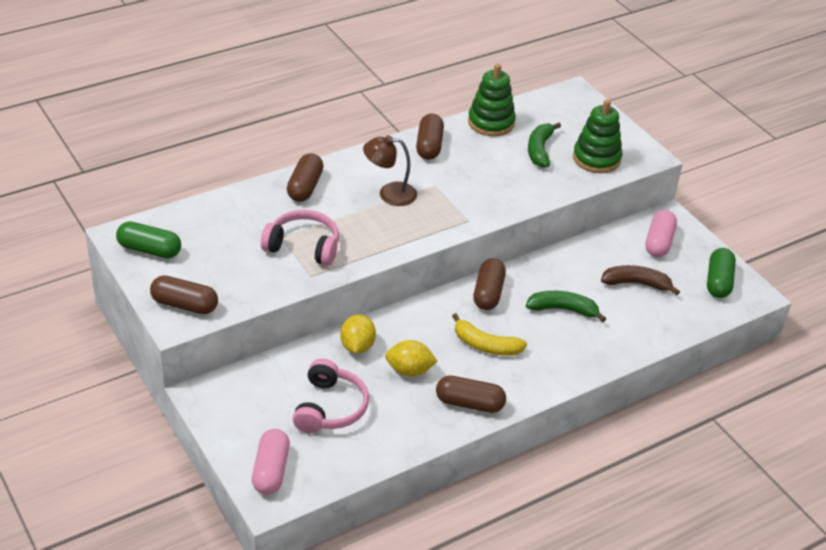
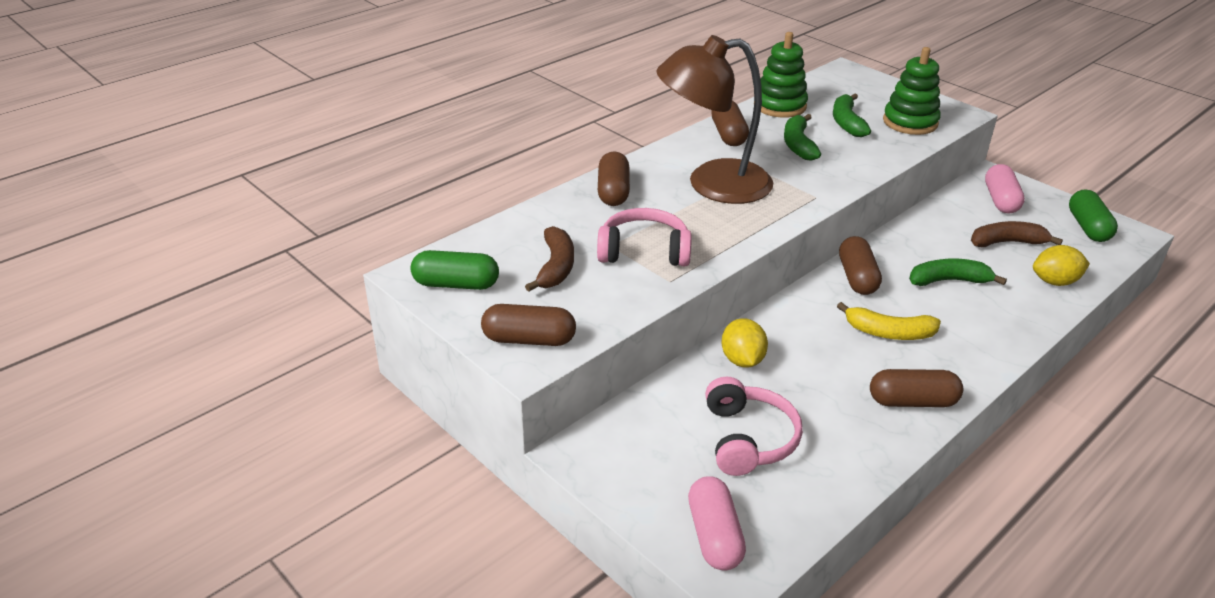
camera: 10 degrees left, 5 degrees down
(229, 248) = (555, 267): none -> brown banana
(389, 194) = (712, 184): brown lamp -> brown lamp, size x1.85
(409, 370) = (819, 376): yellow lemon -> yellow lemon (1054, 282)
(483, 166) = (798, 145): none -> green banana

